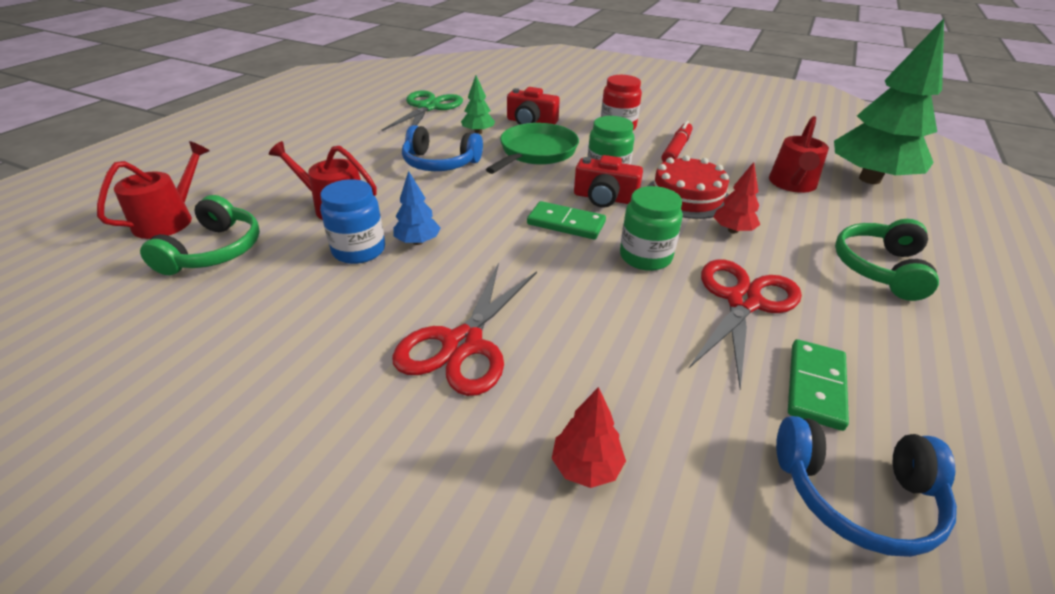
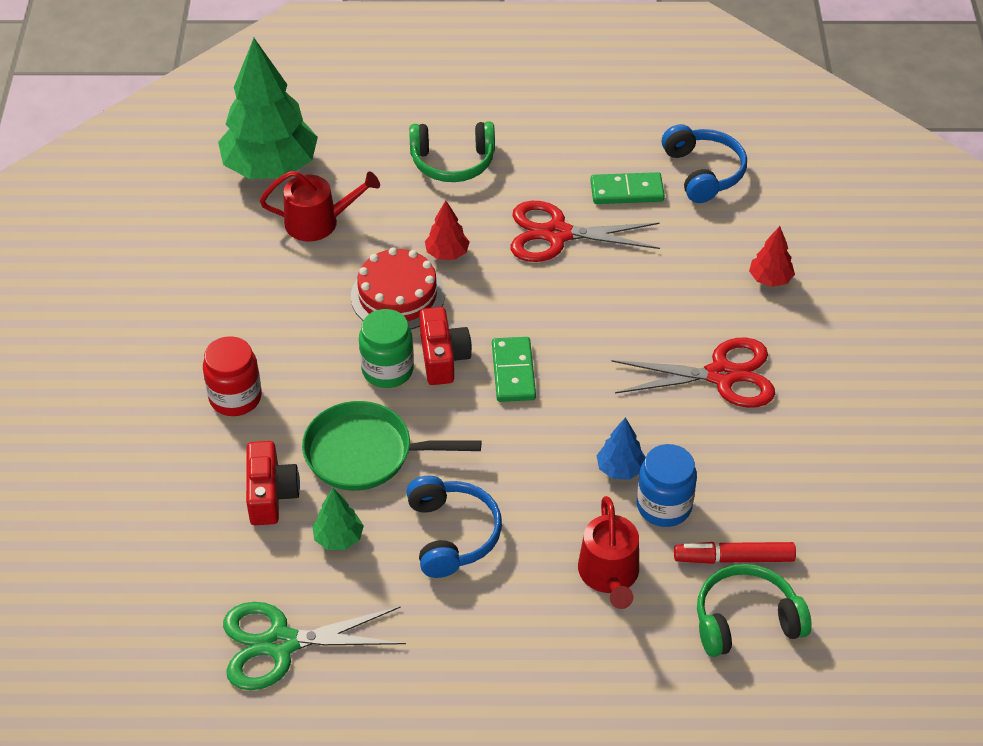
camera: 115 degrees left, 10 degrees up
(169, 220) = (733, 709): red watering can -> none
(645, 257) = (532, 302): green jar -> none
(676, 149) = (279, 326): red marker -> red marker (734, 558)

